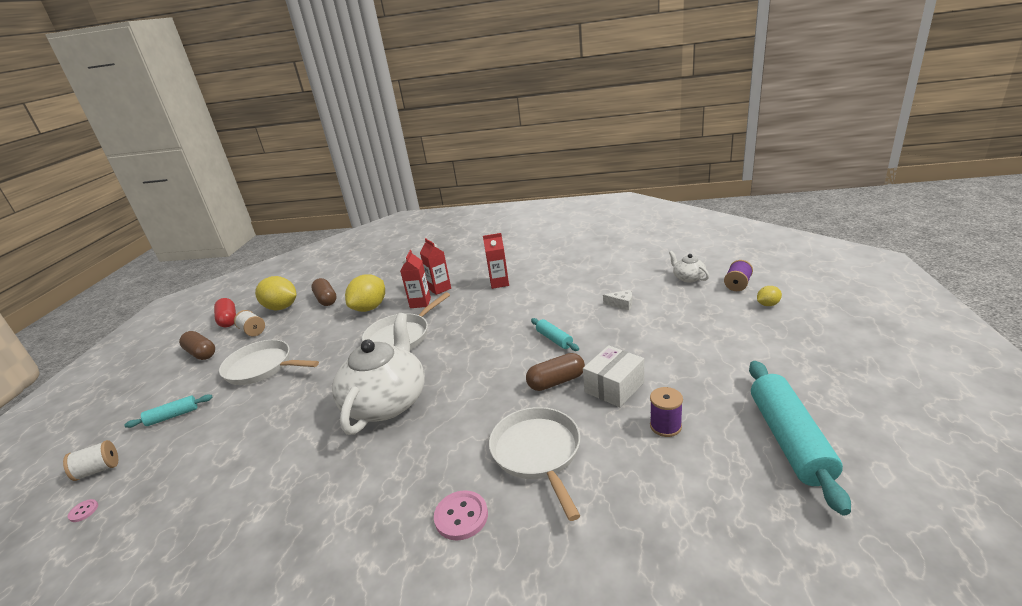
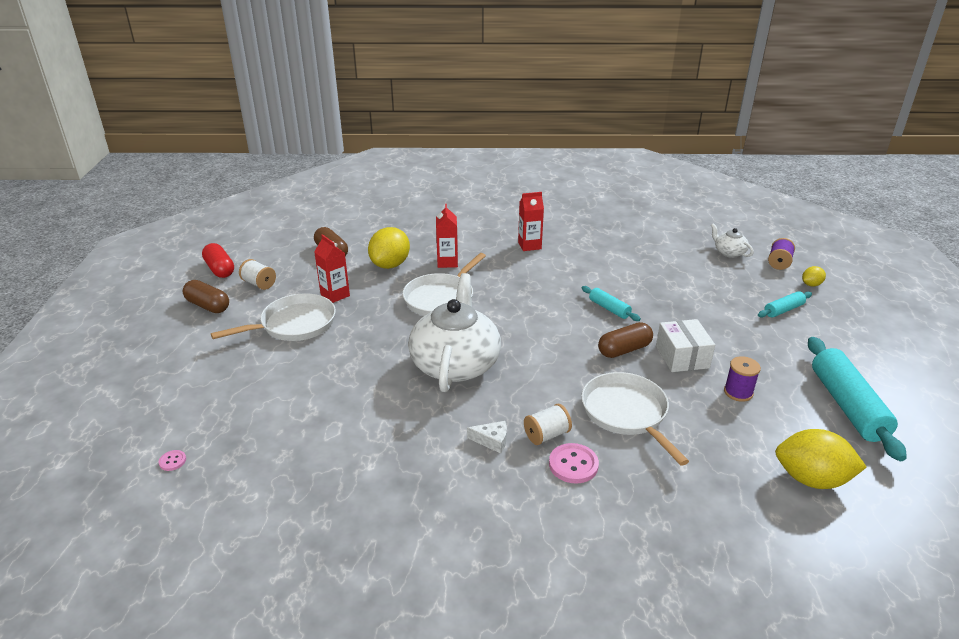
camera: 10 degrees left, 5 degrees up
(98, 470) = (162, 423): white spool -> white spool (546, 435)
(172, 416) = (216, 372): turquoise rolling pin -> turquoise rolling pin (783, 310)
(262, 367) = (294, 324): white pan -> white pan turned 135 degrees clockwise
(281, 308) = (280, 258): yellow lemon -> yellow lemon (811, 479)
(439, 289) = (463, 247): red carton -> red carton (335, 295)
(614, 387) = (682, 357): white box -> white box turned 45 degrees counterclockwise
(621, 304) = (668, 276): white cheese -> white cheese (492, 440)

